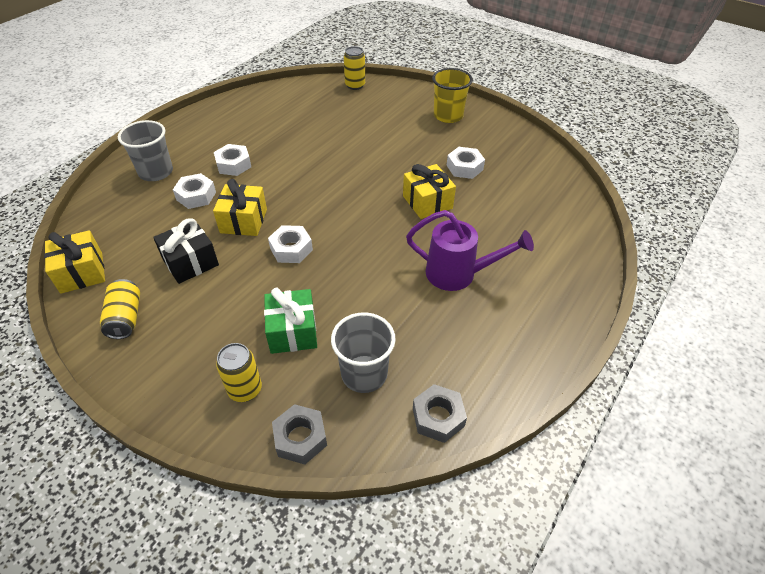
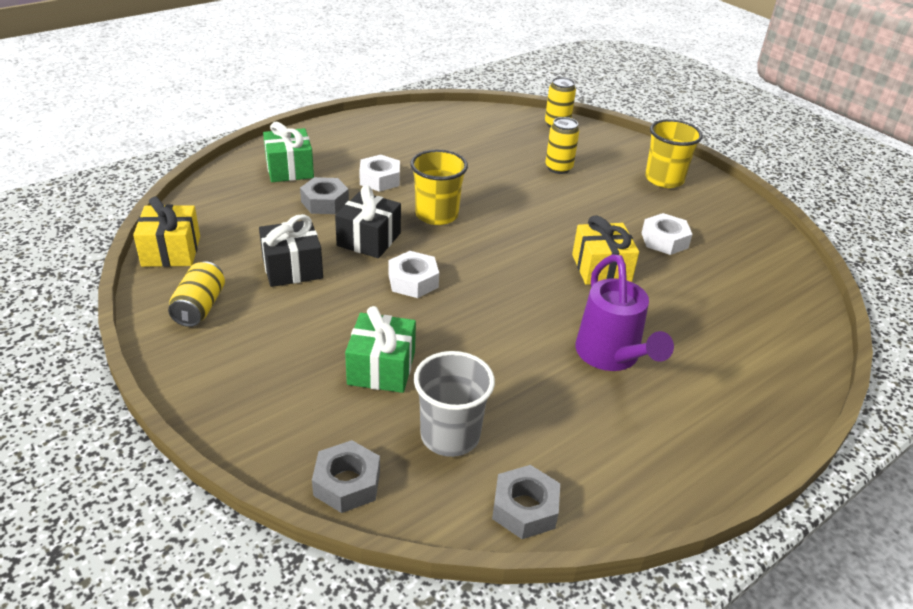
camera: 15 degrees right, 10 degrees down
(156, 172) = (289, 169): grey cup -> green gift
(196, 196) = (325, 202): white nut -> grey nut
(243, 221) = (369, 239): yellow gift -> black gift
(245, 389) = (302, 414): yellow can -> yellow can (558, 168)
(289, 186) = (436, 215): none -> yellow cup
(458, 274) = (611, 356): purple watering can -> purple watering can turned 45 degrees clockwise

